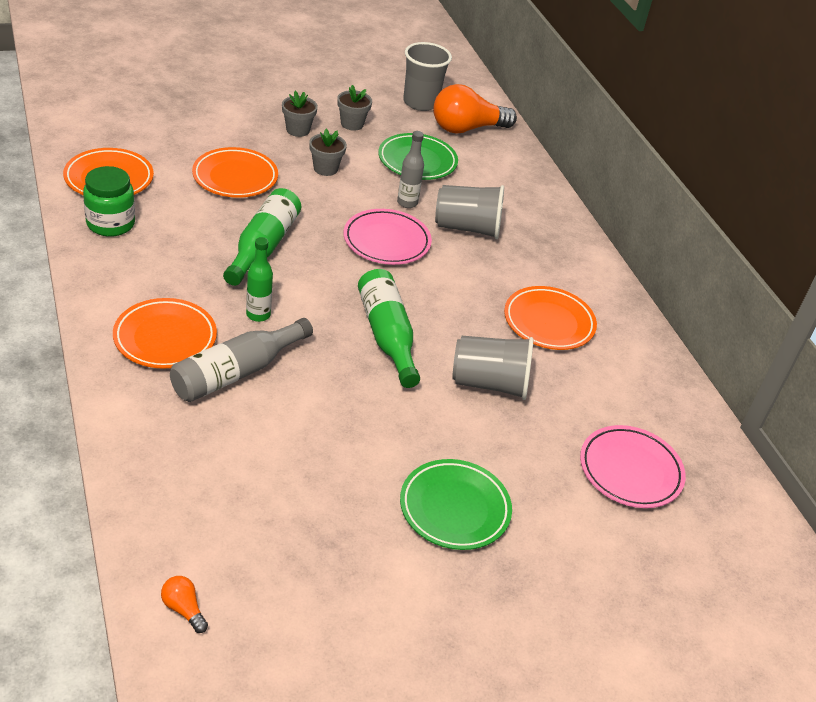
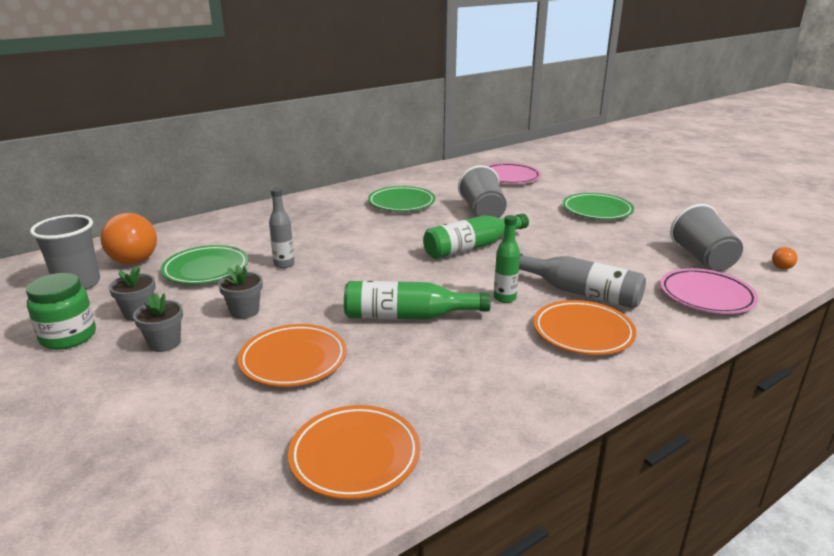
camera: 100 degrees left, 15 degrees down
(110, 224) = (449, 420): green jar -> green jar (68, 337)
(386, 241) = (351, 264): pink plate -> pink plate (706, 296)
(467, 228) = (306, 237): grey cup -> grey cup (703, 259)
(548, 322) = (401, 203): orange plate -> green plate

